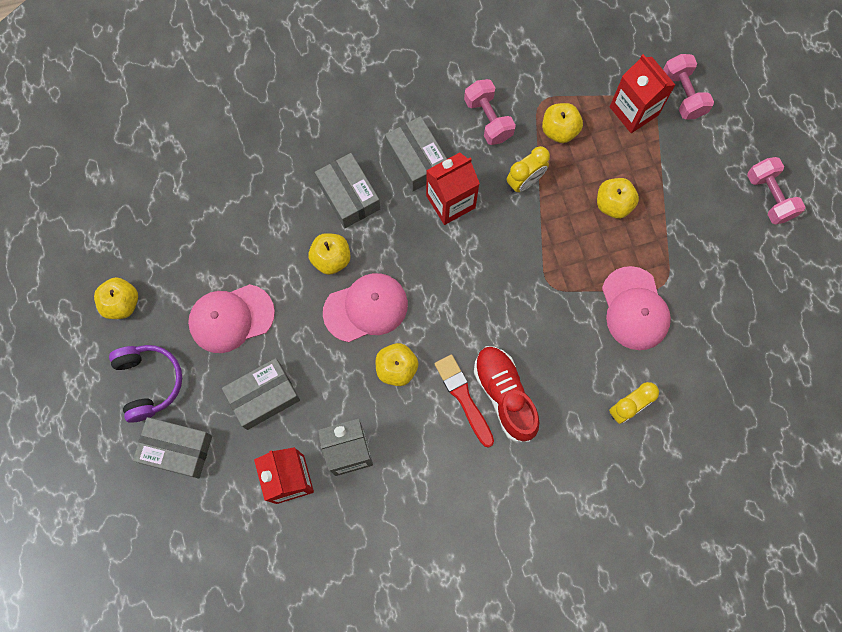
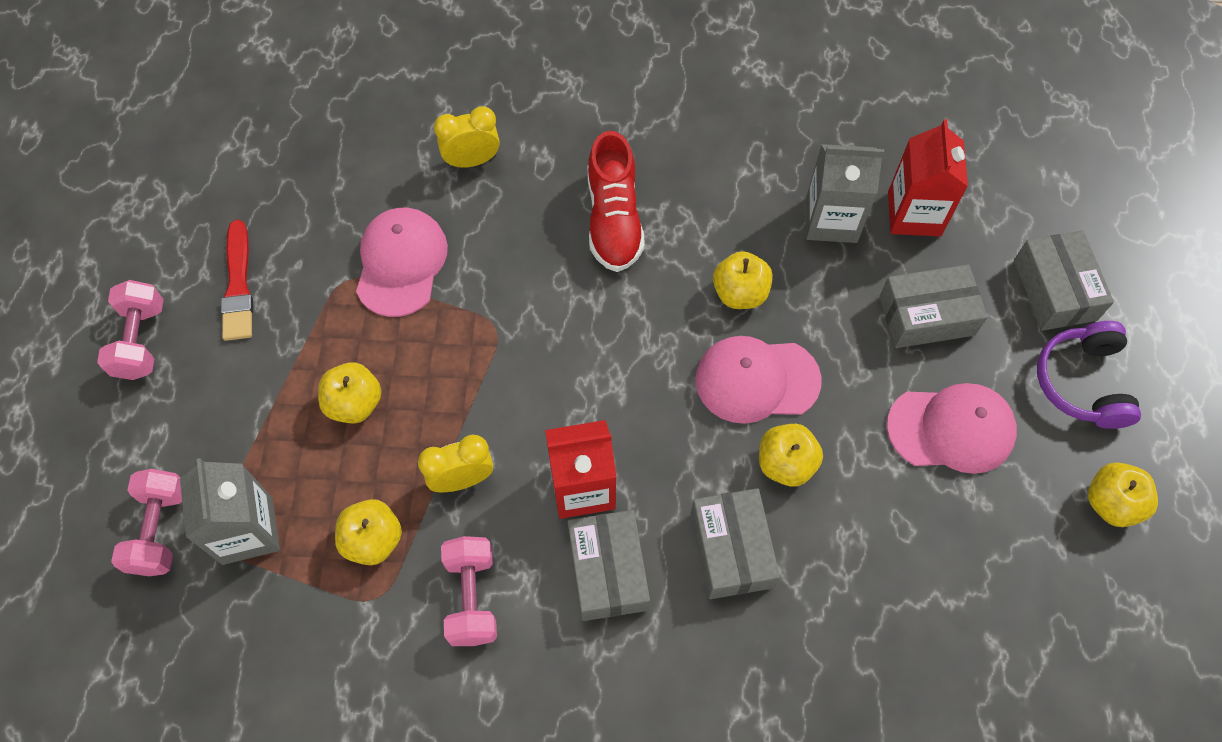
camera: 160 degrees left, 10 degrees down
(177, 449) = (1054, 290): grey box -> grey box turned 45 degrees clockwise
(463, 398) = (666, 233): red brush -> red brush (238, 286)
(634, 111) = (247, 530): red carton -> grey carton

